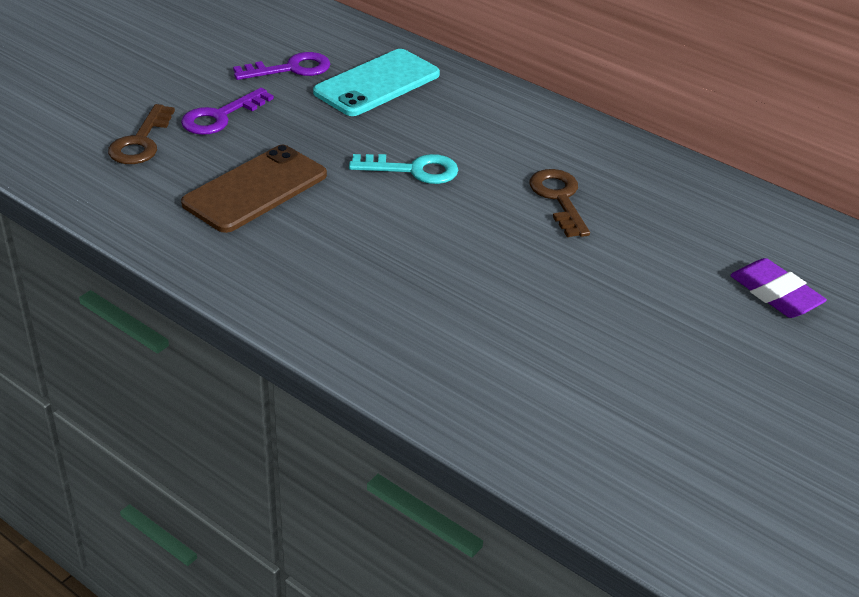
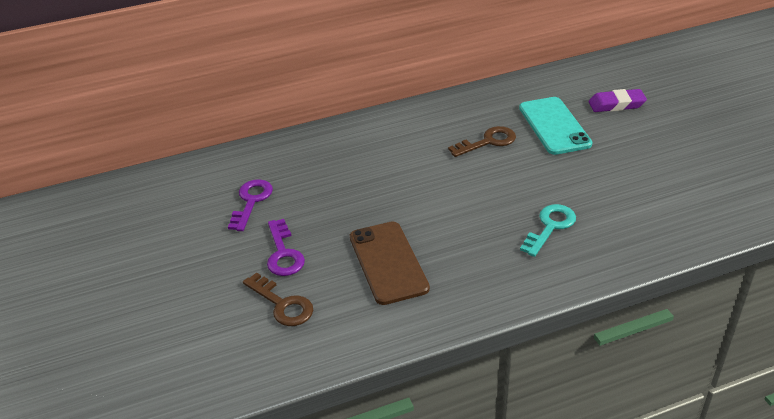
camera: 55 degrees left, 0 degrees up
(377, 83) = (305, 169): turquoise phone -> turquoise phone (554, 126)
(413, 170) = (418, 186): turquoise key -> turquoise key (550, 227)
(559, 199) = (488, 142): brown key -> brown key turned 135 degrees clockwise

